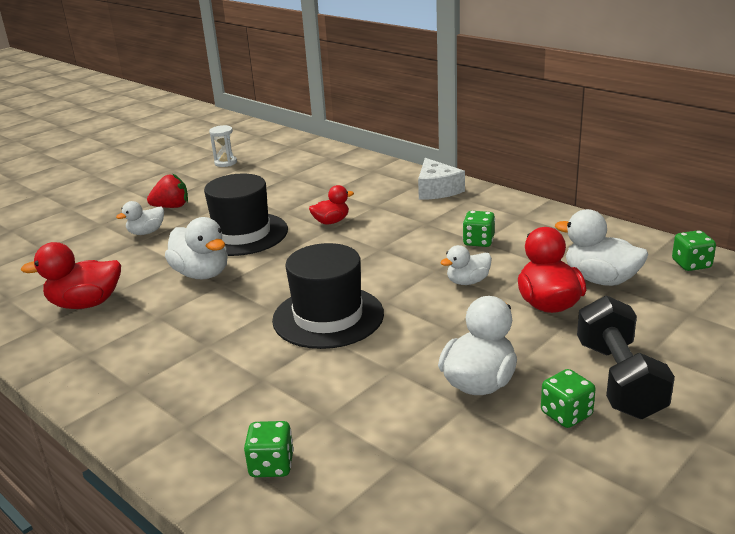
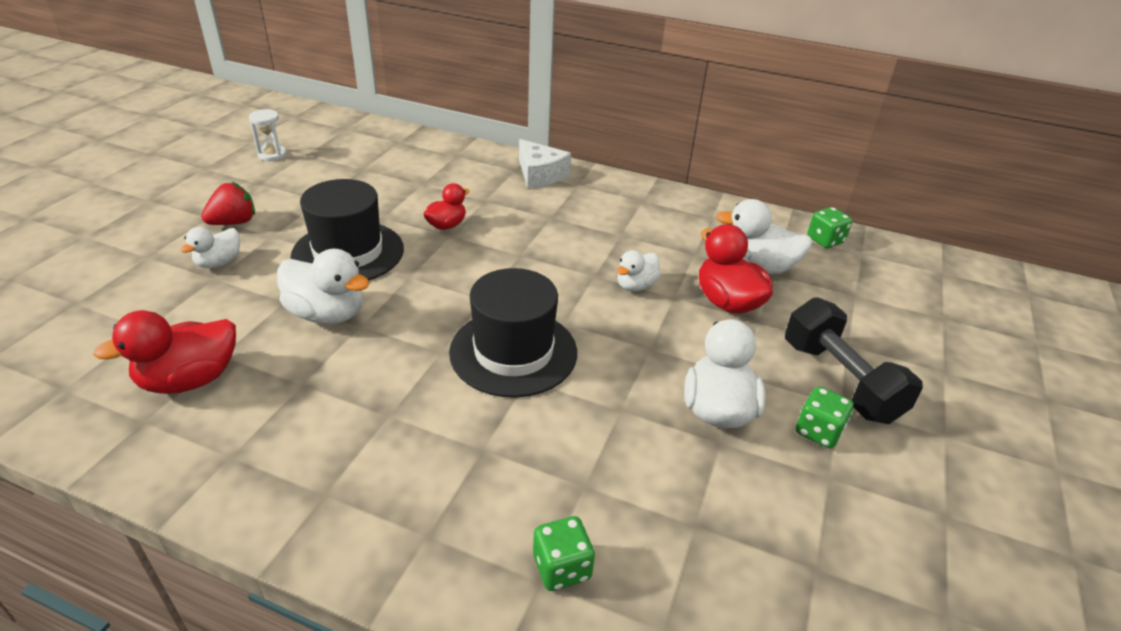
camera: 25 degrees left, 10 degrees up
(478, 241) = (618, 235): green dice -> none

